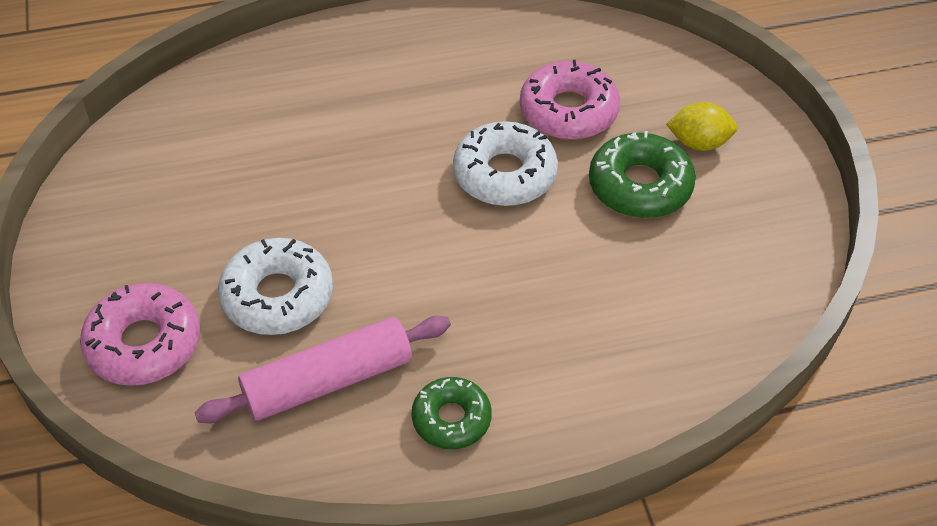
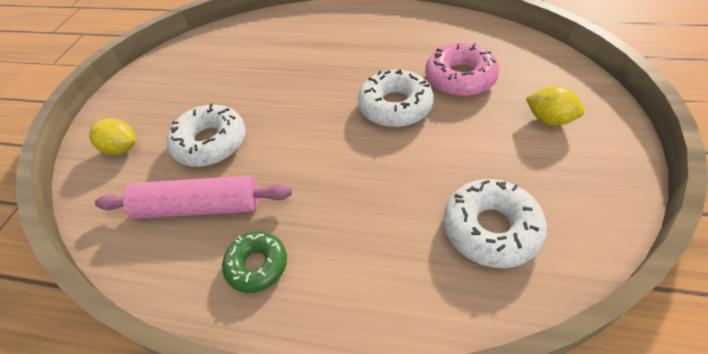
camera: 30 degrees right, 0 degrees up
(144, 344) = (122, 148): pink donut -> yellow lemon
(640, 186) = (488, 138): green donut -> none
(688, 293) = (490, 229): none -> white donut

